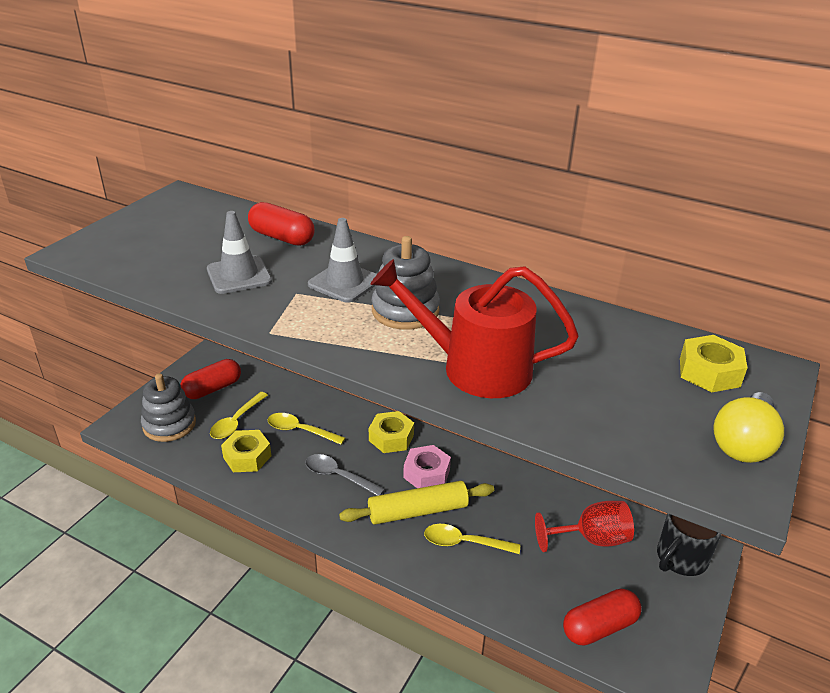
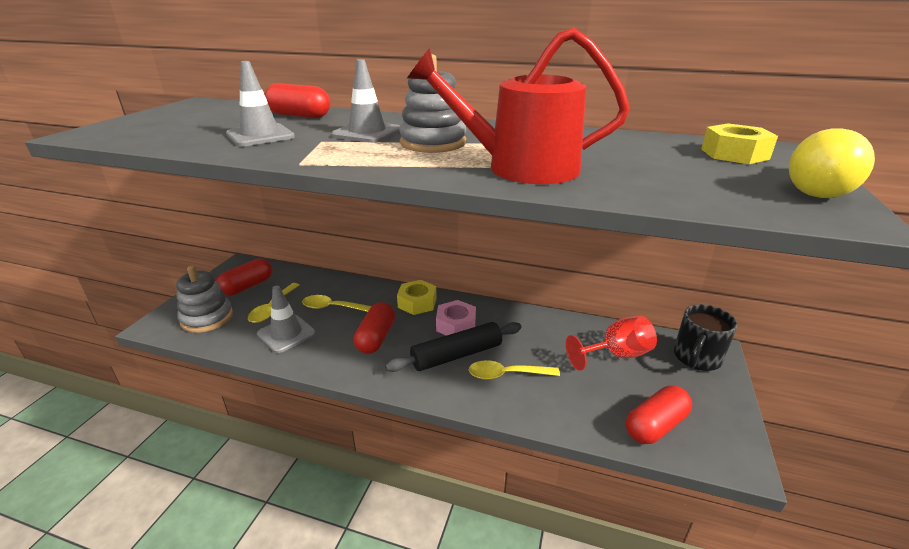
camera: 10 degrees left, 5 degrees down
(247, 457) = (286, 334): yellow nut -> grey traffic cone
(338, 476) = (376, 338): grey spoon -> red capsule
(418, 511) = (456, 355): yellow rolling pin -> black rolling pin

